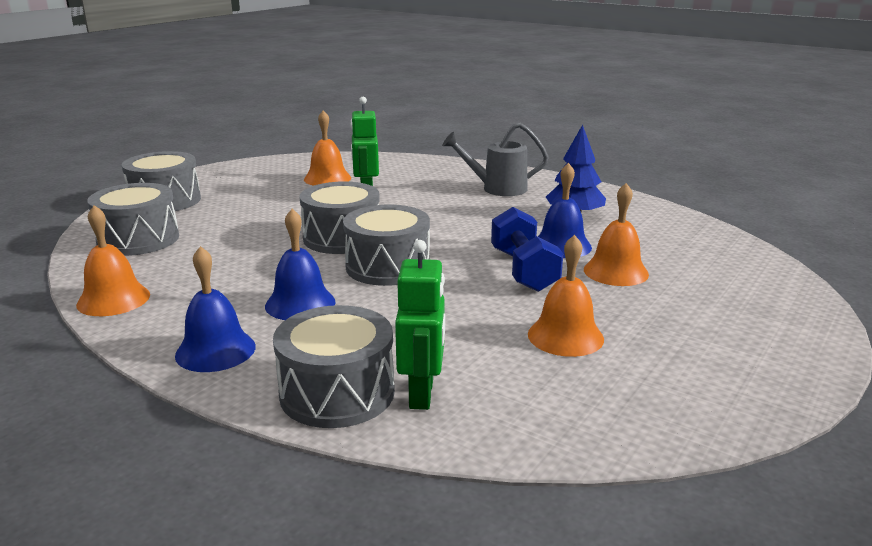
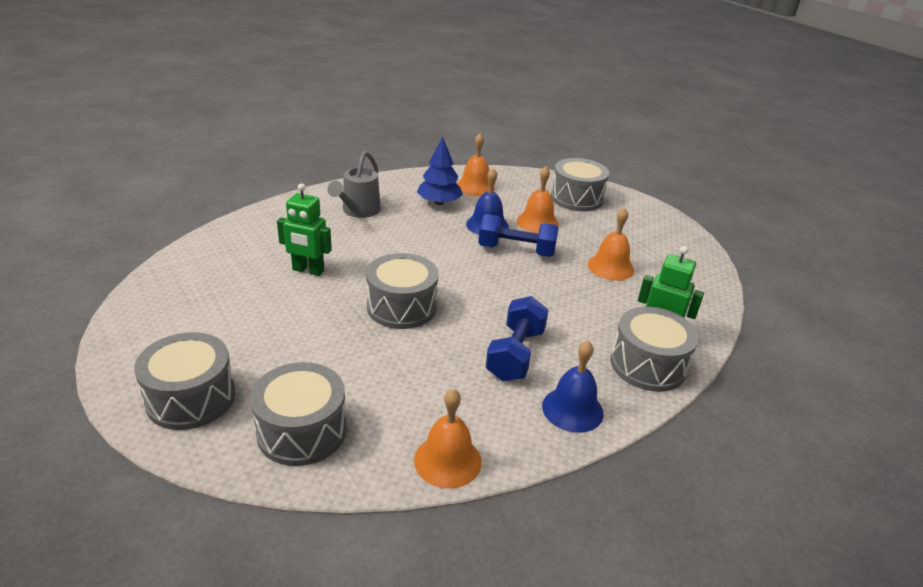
camera: 70 degrees left, 10 degrees up
(300, 303) = (515, 354): blue bell -> blue dumbbell
(327, 178) = (239, 280): orange bell -> orange bell (475, 187)
(388, 266) = (474, 300): grey drum -> grey drum (576, 198)

